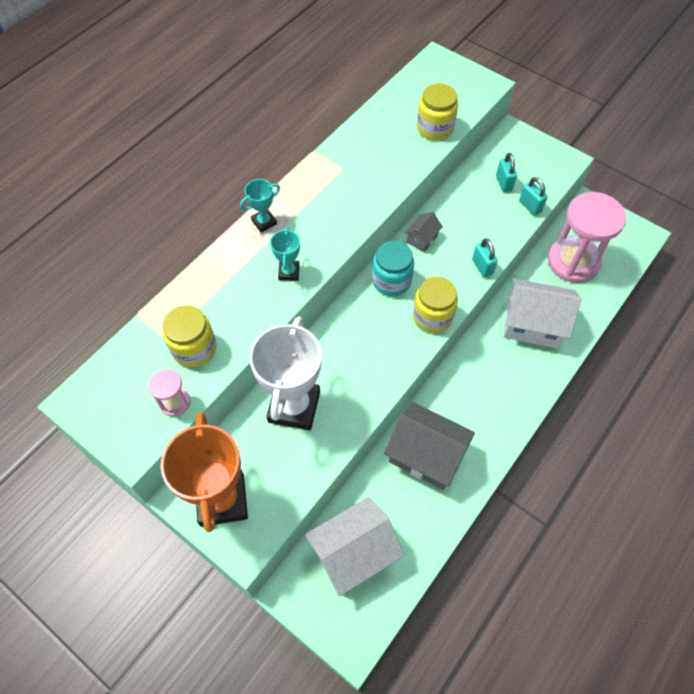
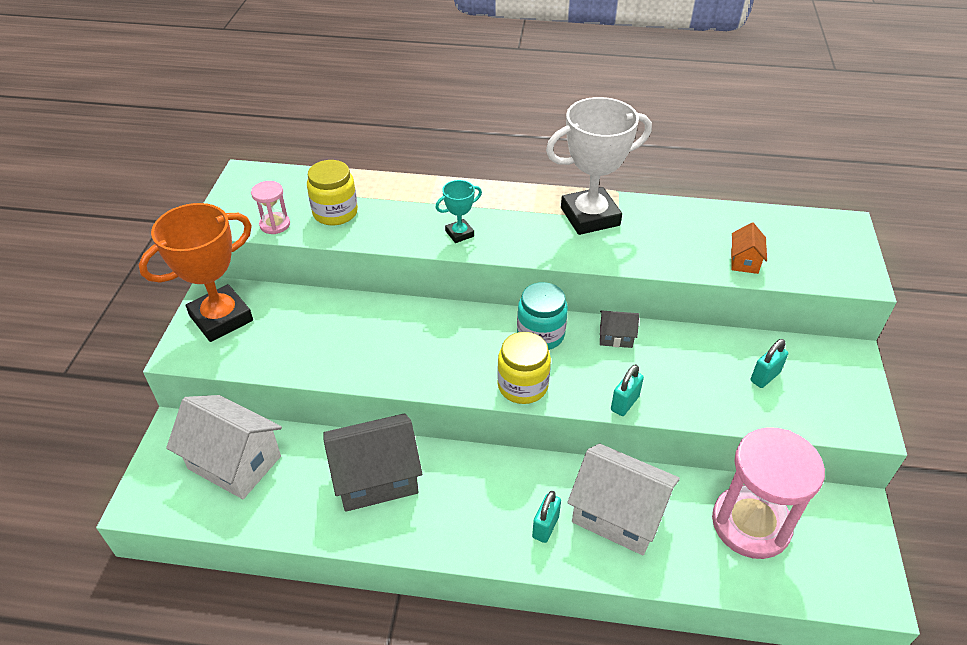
camera: 60 degrees right, 15 degrees down
(264, 222) = (503, 196): turquoise trophy -> none
(294, 406) = (342, 324): white trophy -> white trophy (590, 216)
(426, 455) = (376, 478): grey house -> grey house turned 75 degrees clockwise
(435, 128) = (744, 261): yellow jar -> orange house
(530, 206) = (755, 415): turquoise padlock -> turquoise padlock (545, 527)
(532, 325) = (618, 515): white house -> white house turned 45 degrees counterclockwise

